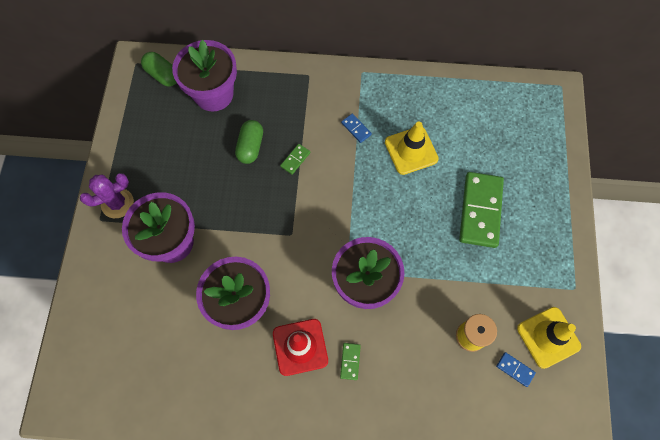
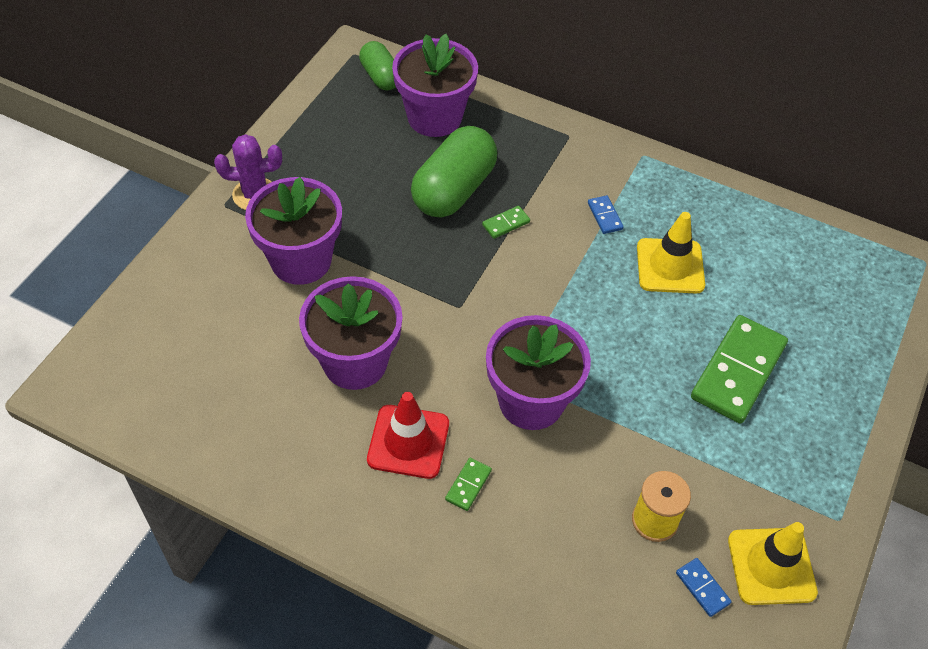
camera: 20 degrees right, 15 degrees down
(250, 147) = (454, 190): green capsule -> green capsule, size x1.72

